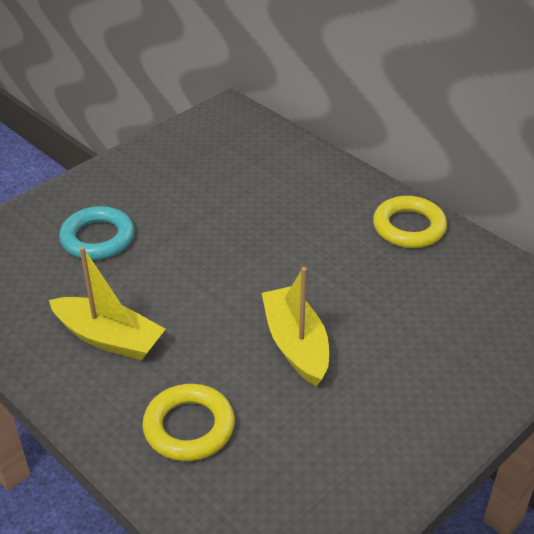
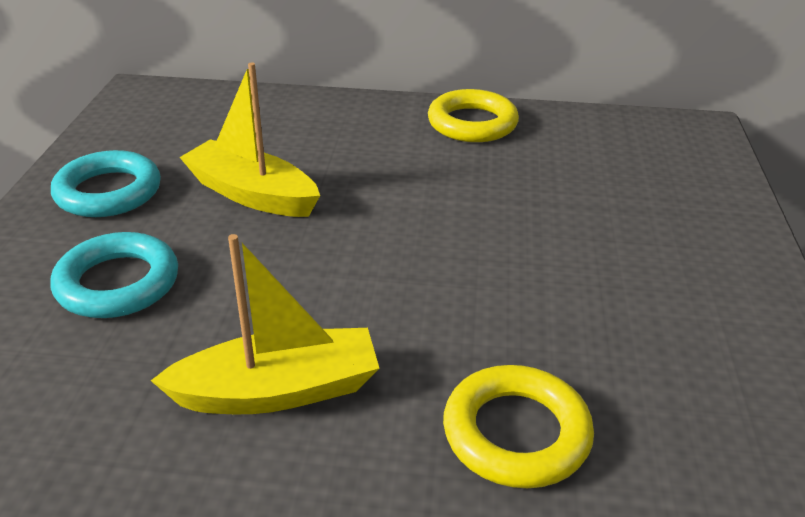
camera: 40 degrees left, 5 degrees down
(145, 177) = (108, 192): none -> turquoise ring
(296, 344) = (511, 275): yellow boat -> yellow boat (252, 194)

